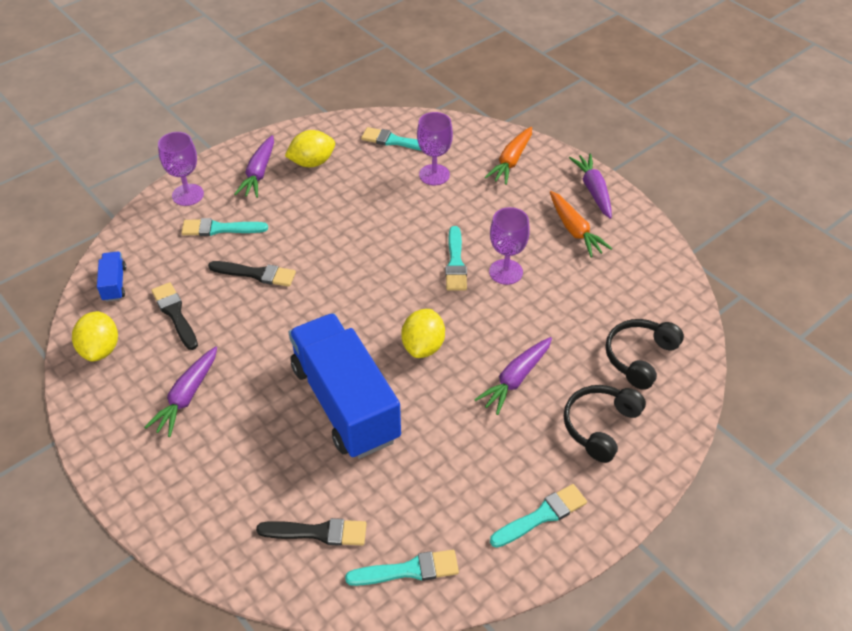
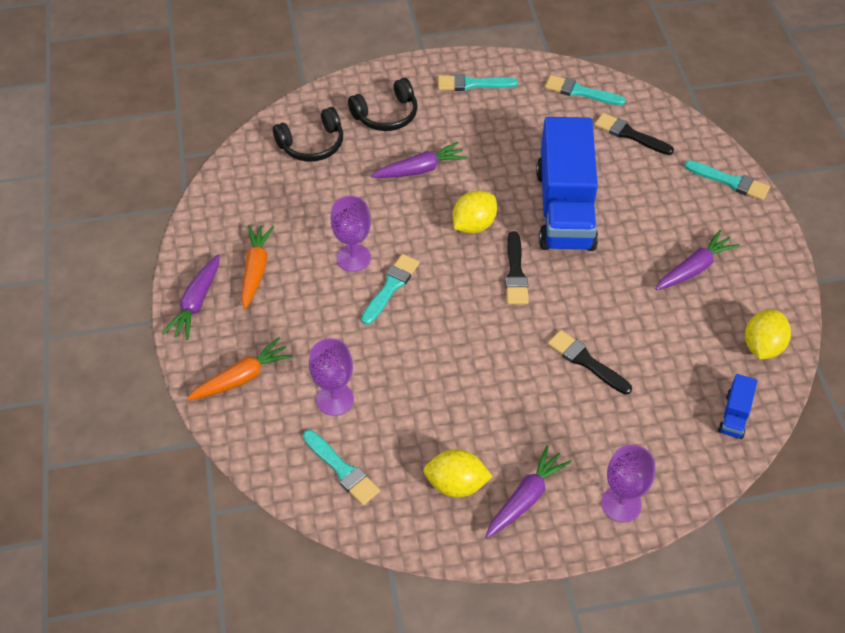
camera: 150 degrees left, 5 degrees up
(175, 314) = (681, 352): black brush -> black brush (515, 273)
(220, 229) = (601, 436): turquoise brush -> turquoise brush (730, 181)

